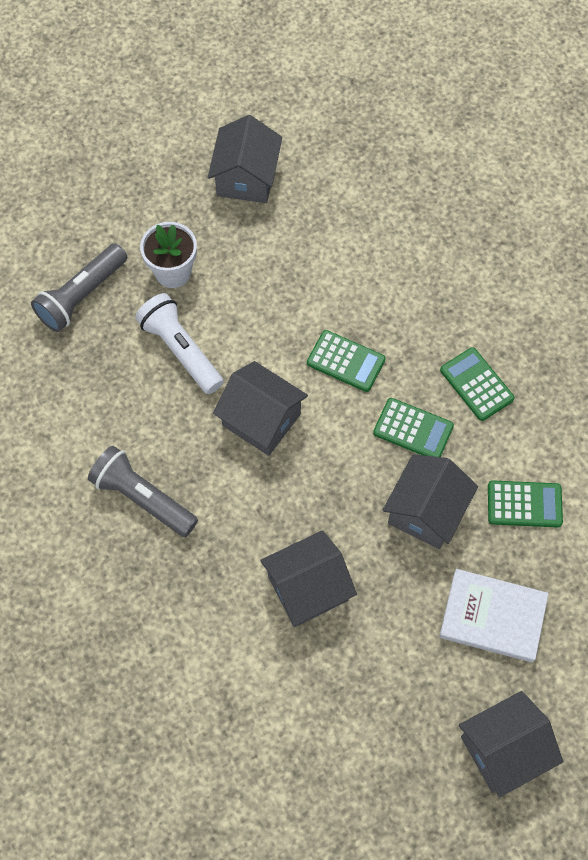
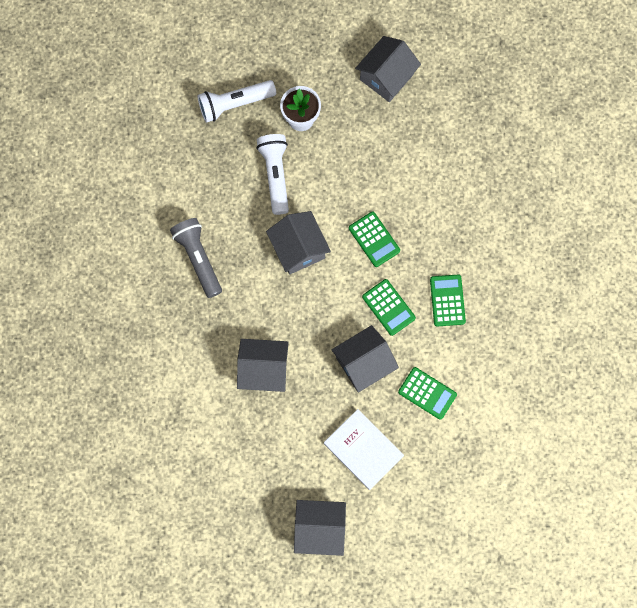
camera: 30 degrees right, 10 degrees up
(81, 296) = (234, 104): grey flashlight -> white flashlight

